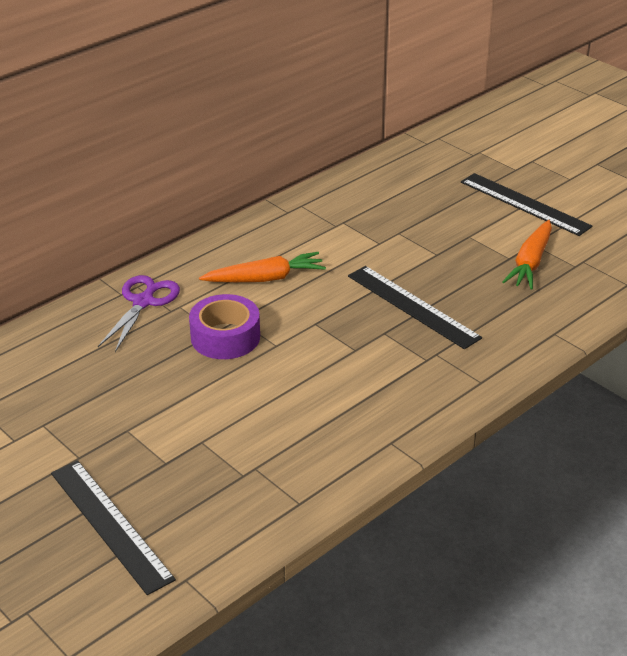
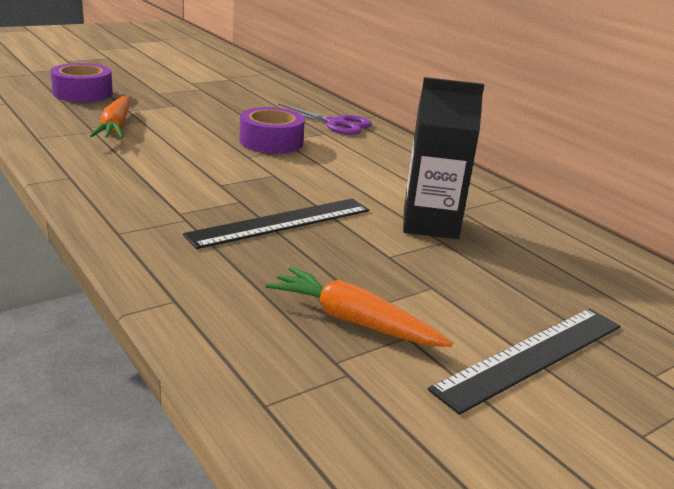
camera: 95 degrees right, 10 degrees down
(110, 524) = (83, 93): black ruler -> purple tape
(265, 279) = (358, 166): orange carrot -> orange carrot (115, 127)
(372, 238) = (430, 224): none -> black carton

